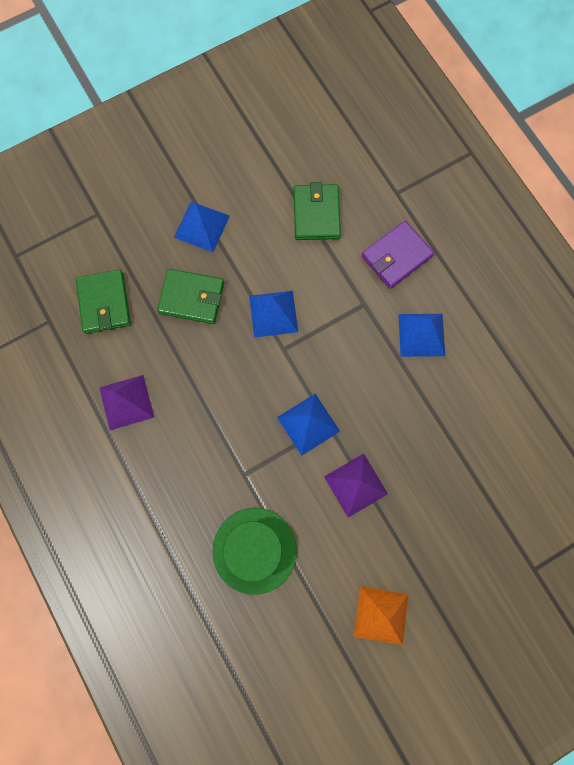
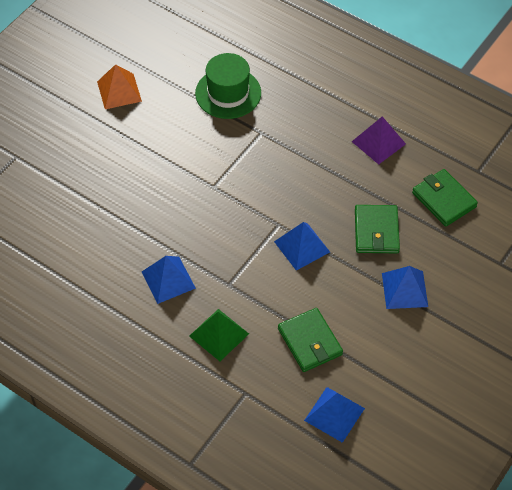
camera: 155 degrees right, 20 degrees down
(192, 298) = (376, 231): green wallet -> green wallet turned 75 degrees counterclockwise
(308, 424) = (230, 181): blue pyramid -> blue pyramid (334, 414)
(356, 485) = (173, 157): purple pyramid -> none
(396, 256) = (219, 334): purple wallet -> green pyramid

